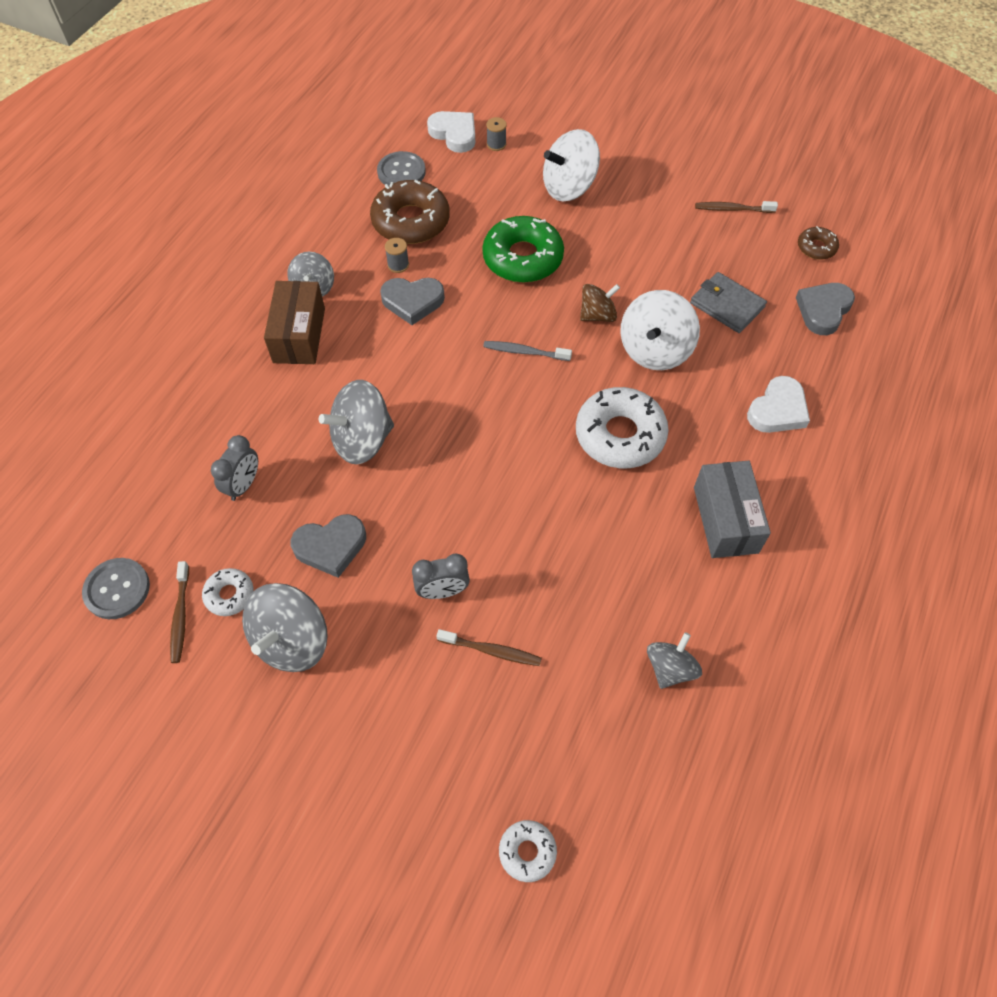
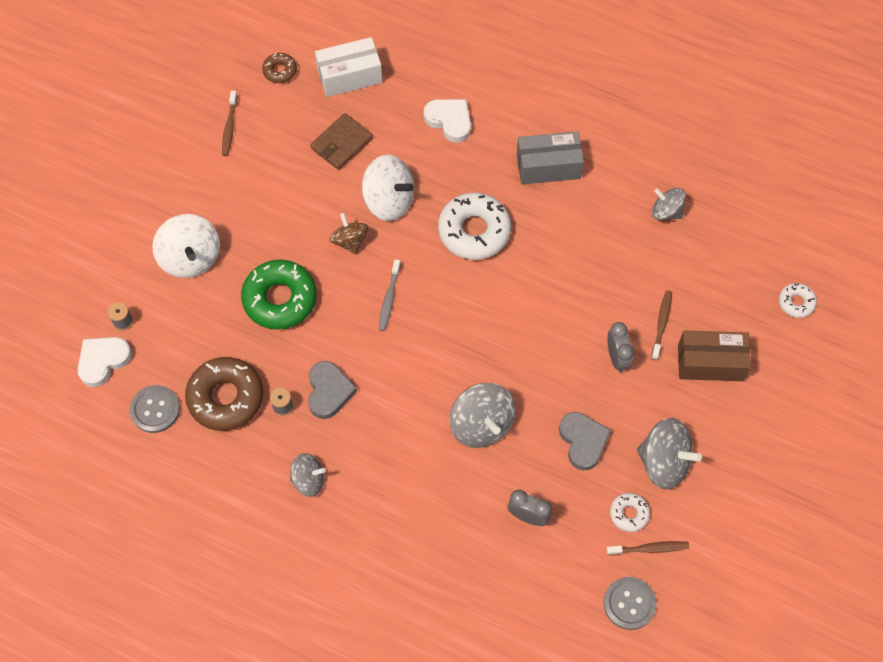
camera: 90 degrees left, 5 degrees up
(299, 335) = (366, 488): brown box -> brown box (710, 362)
(727, 305) = (342, 143): grey wallet -> brown wallet
(823, 310) = (349, 76): grey heart -> white box

